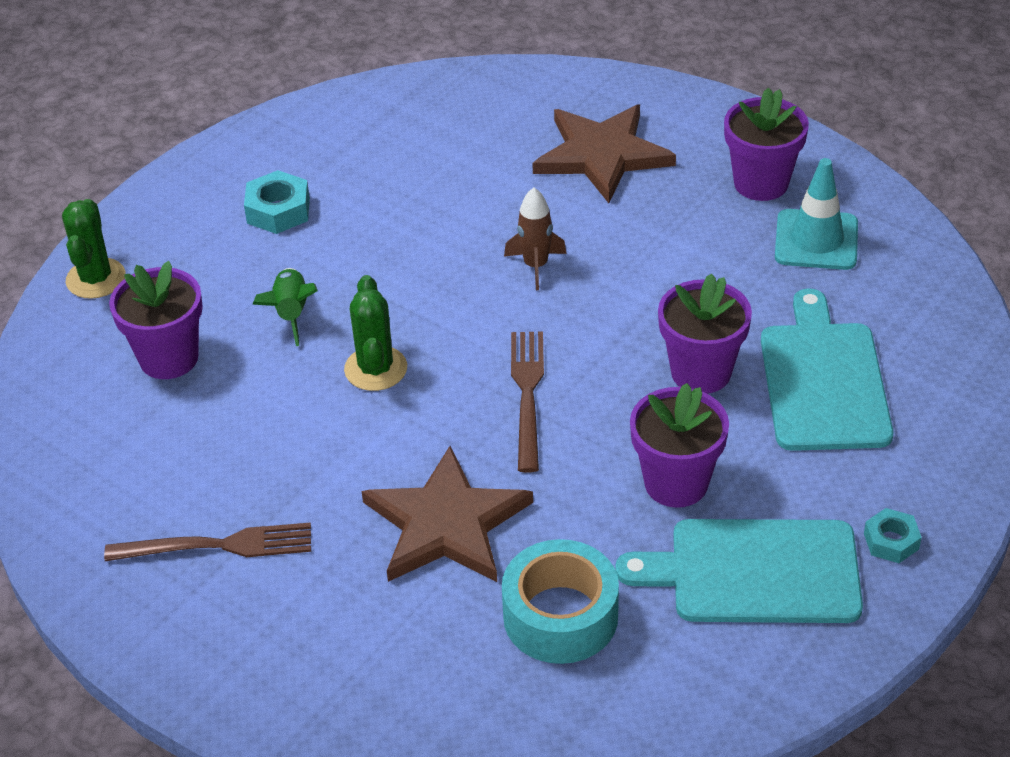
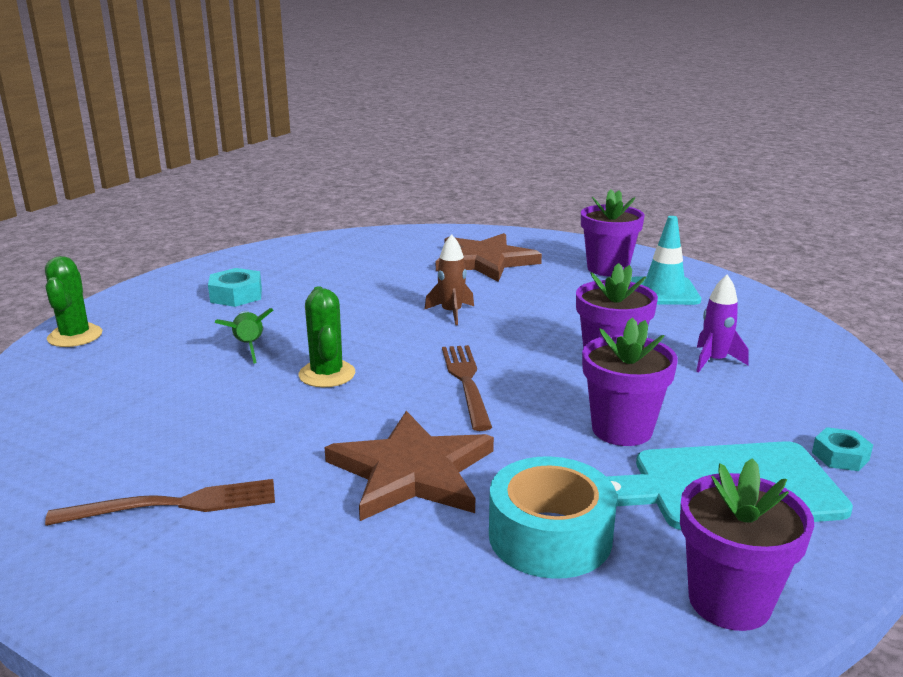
camera: 10 degrees left, 20 degrees down
(169, 358) = (135, 378): purple flower pot -> purple flower pot (729, 601)
(823, 380) = (714, 361): turquoise cutting board -> purple rocket

